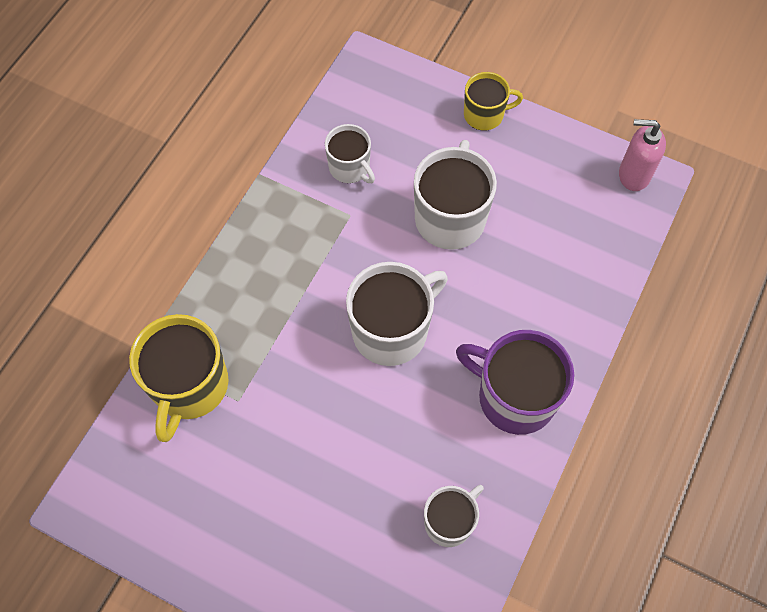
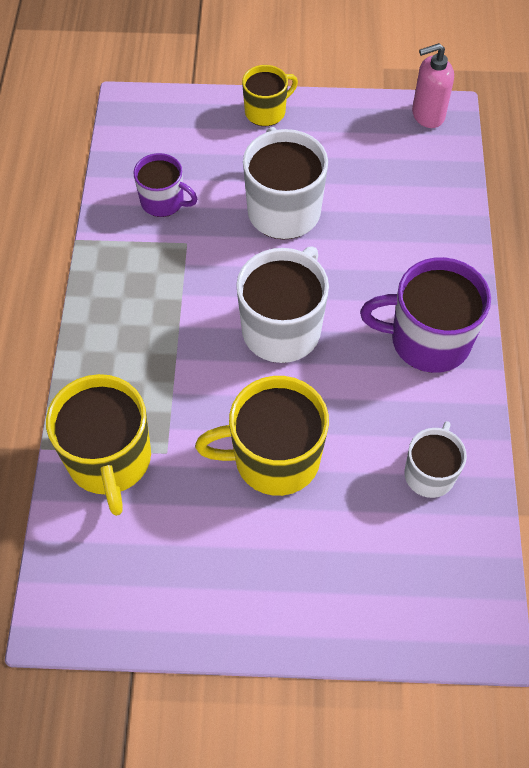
camera: 25 degrees left, 5 degrees down
(323, 446) = (274, 458): none -> yellow mug
(350, 167) = (163, 201): white mug -> purple mug

